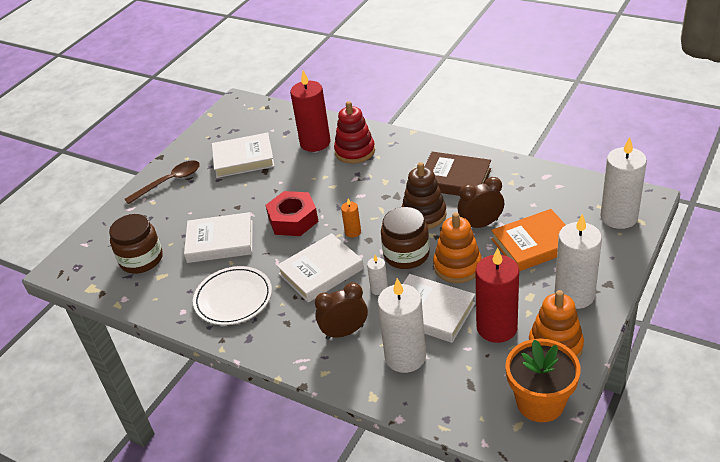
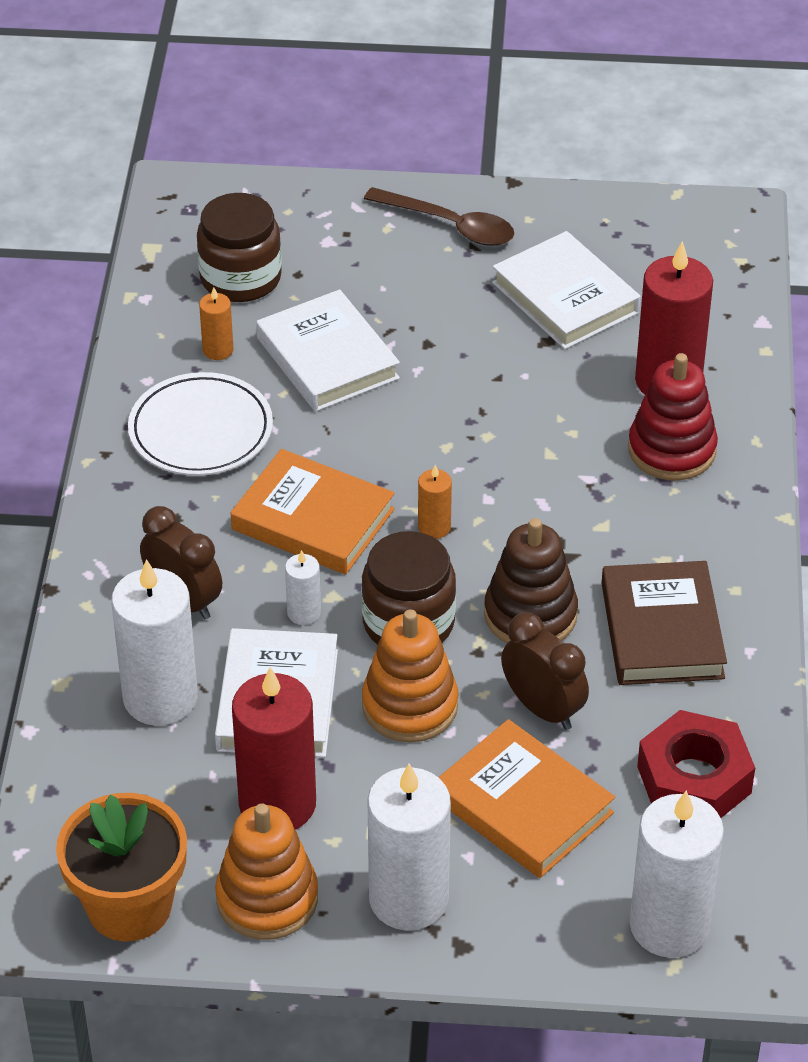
camera: 60 degrees right, 5 degrees up
(183, 279) = (218, 350): none -> orange candle
(293, 220) = (428, 433): red nut -> red nut (694, 780)
(321, 271) = (313, 519): white book -> orange book

